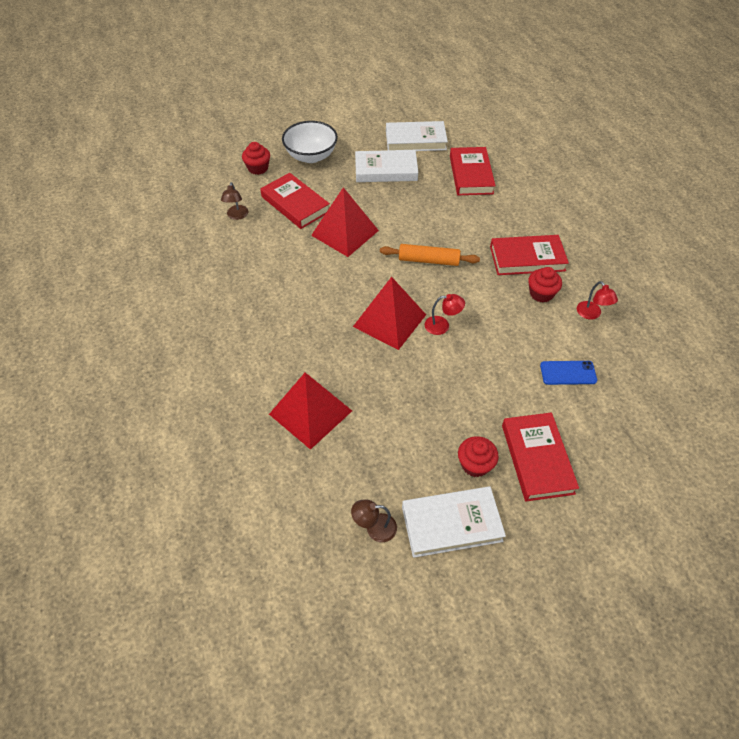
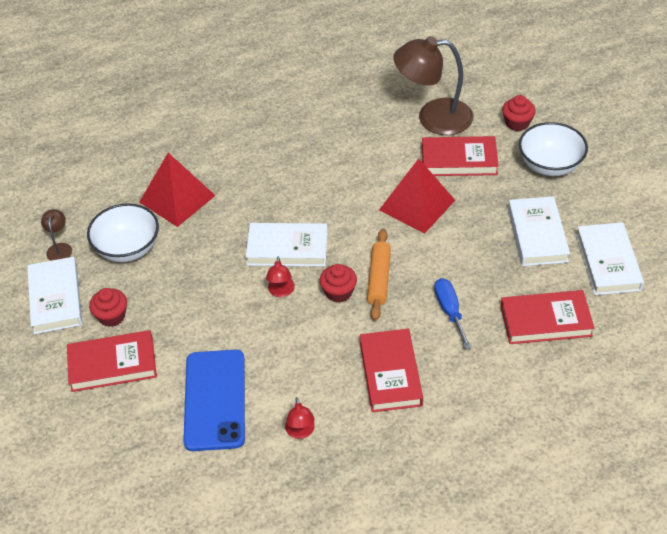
camera: 90 degrees right, 5 degrees down
(237, 216) = (433, 117): brown lamp -> brown lamp, size x2.31
(295, 204) = (459, 160): red book -> red book turned 45 degrees clockwise
(380, 456) = (127, 248): none -> white bowl
(389, 320) = (287, 248): red pyramid -> white book
(463, 222) = (450, 311): none -> blue screwdriver
(541, 293) = (332, 384): red cupcake -> red cupcake (338, 292)
(568, 373) = (215, 400): blue phone -> blue phone, size x1.96
(591, 314) = (300, 432): red lamp -> red lamp turned 75 degrees counterclockwise

